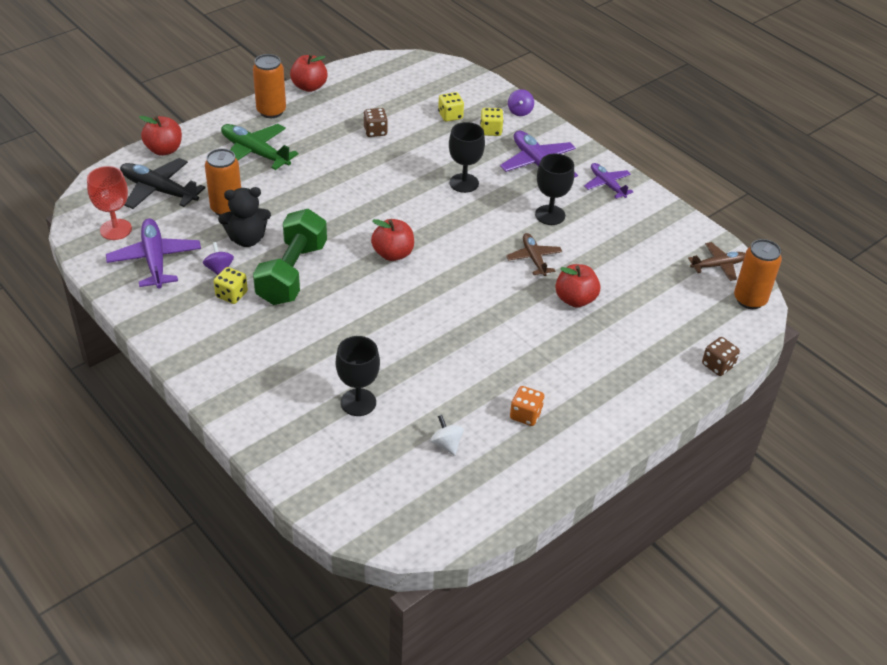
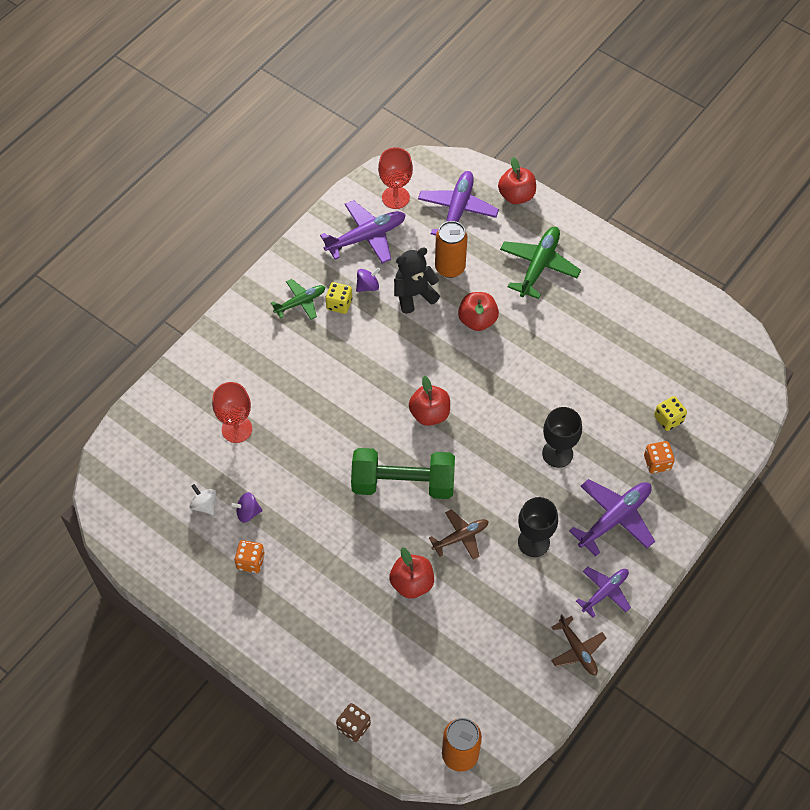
camera: 80 degrees right, 15 degrees up
(159, 190) = (457, 211): black plane -> purple plane
(214, 324) = (300, 302): none -> green plane
(247, 239) = (414, 295): black teddy bear -> black teddy bear turned 90 degrees clockwise
(271, 111) = (609, 261): orange can -> none
(292, 273) = (379, 341): green dumbbell -> green dumbbell (403, 483)
(309, 87) = (665, 281): red apple -> red apple (477, 320)
(358, 402) = (237, 429): black goblet -> red goblet
(375, 131) = (612, 357): brown dice -> none
(446, 444) = (204, 505): white spinning top -> white spinning top turned 90 degrees counterclockwise
(490, 131) = (657, 462): yellow dice -> orange dice
(520, 111) = (704, 485): purple spinning top -> purple spinning top (247, 512)
(718, 265) = (505, 719): brown plane -> brown plane (577, 650)

